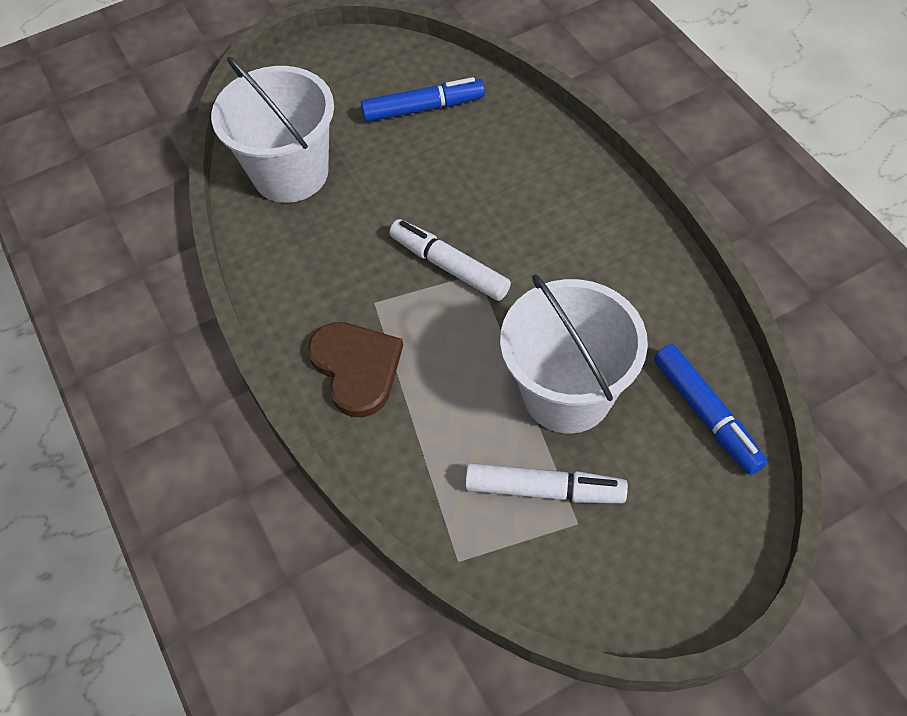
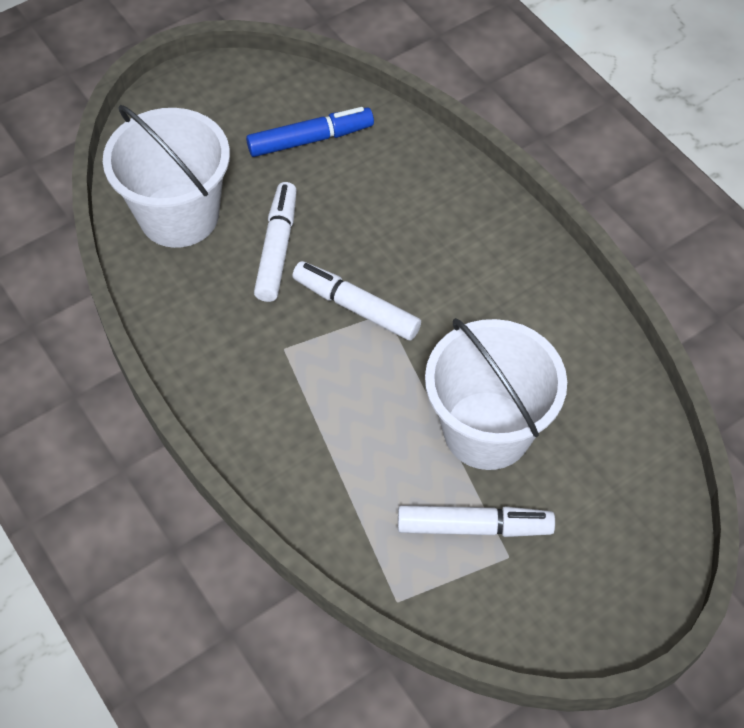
camera: 10 degrees left, 0 degrees up
(356, 368) = (274, 417): brown heart -> none
(379, 207) = (277, 248): none -> white marker
(706, 414) = (623, 442): blue marker -> none

